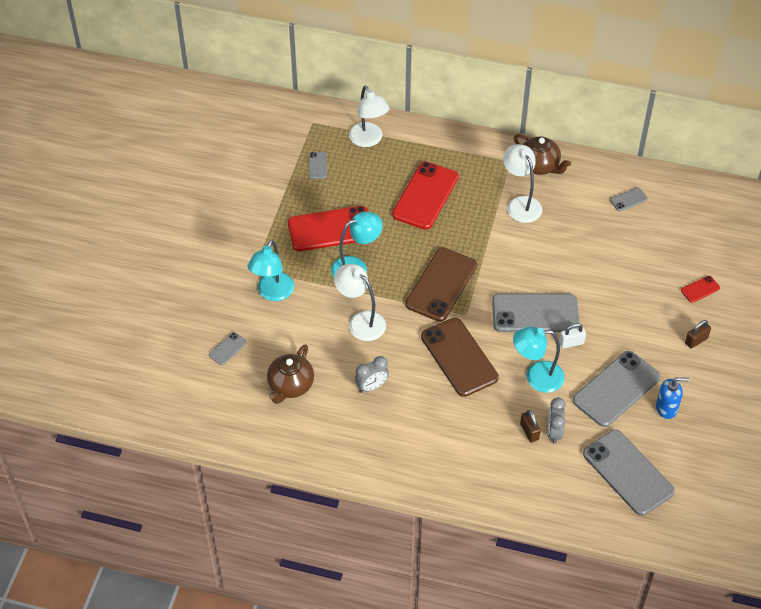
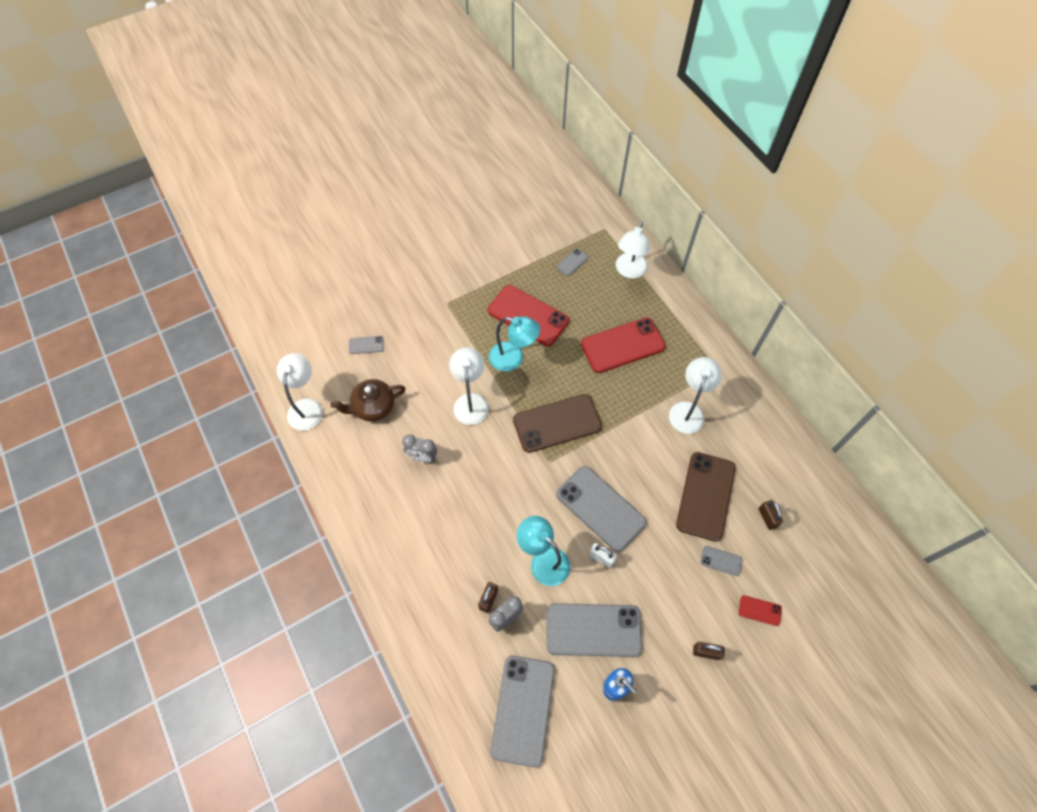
camera: 45 degrees right, 10 degrees up
(237, 429) = (307, 407): none -> white lamp
(272, 293) = (438, 330): turquoise lamp -> none
(459, 357) = (506, 491): brown phone -> brown phone (705, 496)
(539, 166) = (738, 392): brown teapot -> none
(628, 199) = (782, 480): grey phone -> grey phone (721, 560)
(645, 230) = (767, 518): none -> brown padlock

